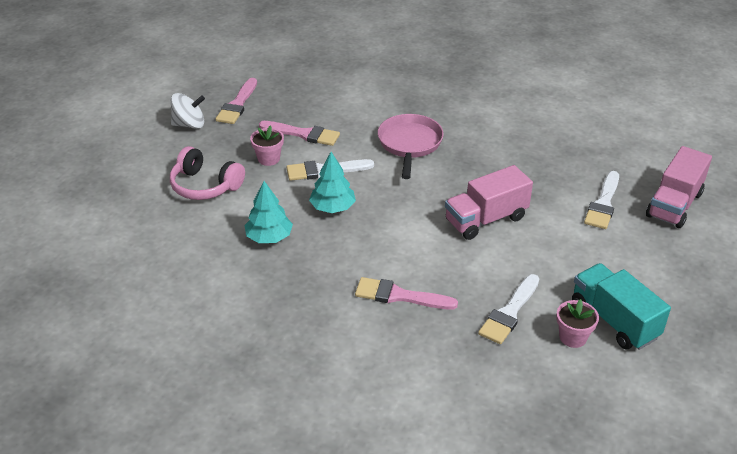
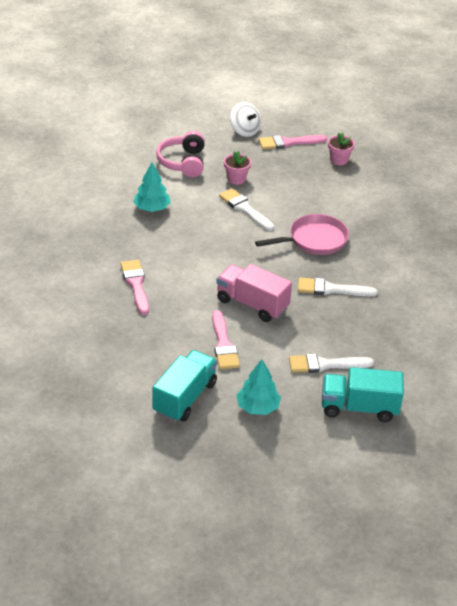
camera: 60 degrees right, 0 degrees up
(303, 134) = (280, 185): pink brush -> pink brush (223, 344)
(332, 207) = (205, 226): turquoise tree -> turquoise tree (257, 407)
(509, 312) = (156, 342): white brush -> white brush (331, 289)
(572, 337) = (151, 380): pink flower pot -> pink flower pot (339, 160)
(674, 205) = (359, 408): pink truck -> turquoise truck

